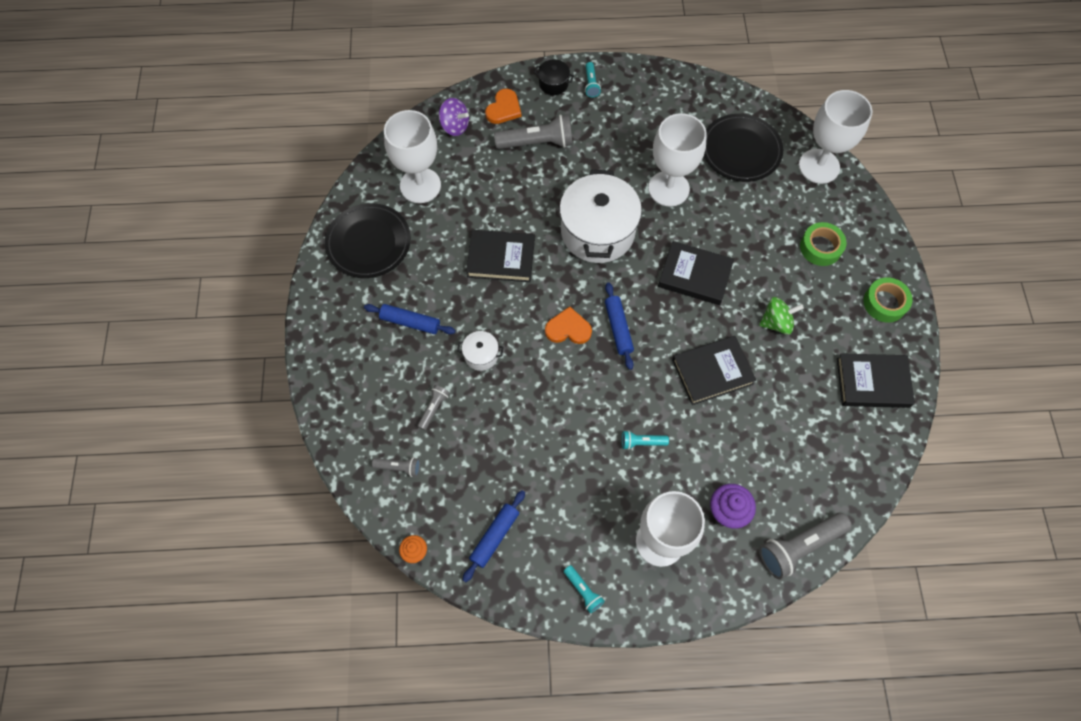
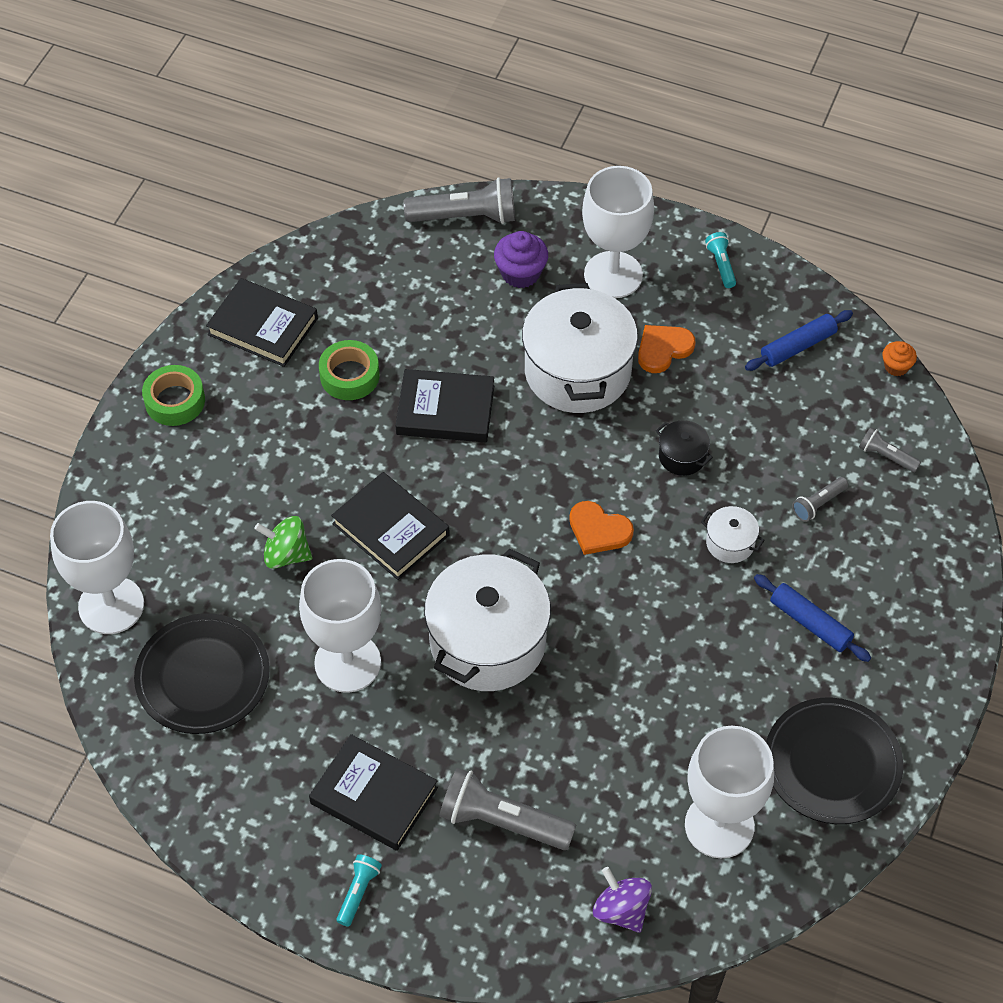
camera: 155 degrees left, 10 degrees down
(501, 258) = (645, 660): black book -> black book (374, 796)
(504, 109) = (526, 908): orange heart -> orange heart (663, 349)
(553, 84) = (419, 921): black pot -> black pot (682, 456)
(618, 328) = (532, 505): blue rolling pin -> none
(642, 442) = (577, 371): turquoise flashlight -> white pot
(776, 322) = (327, 432): green spinning top -> green spinning top (286, 554)
(820, 247) = (199, 497): green tape -> green tape (349, 376)

